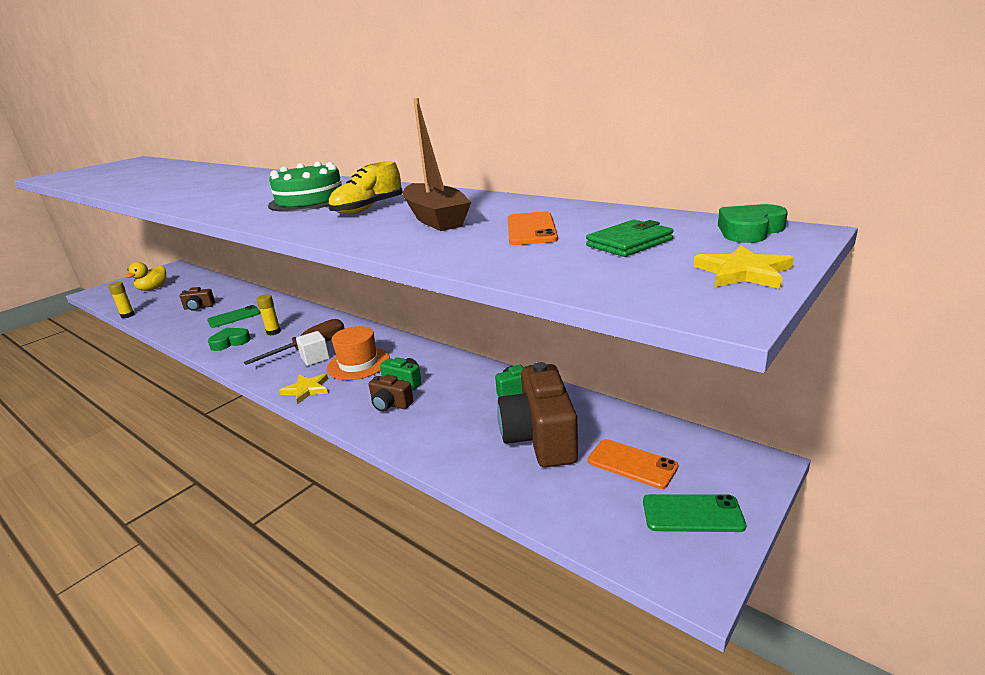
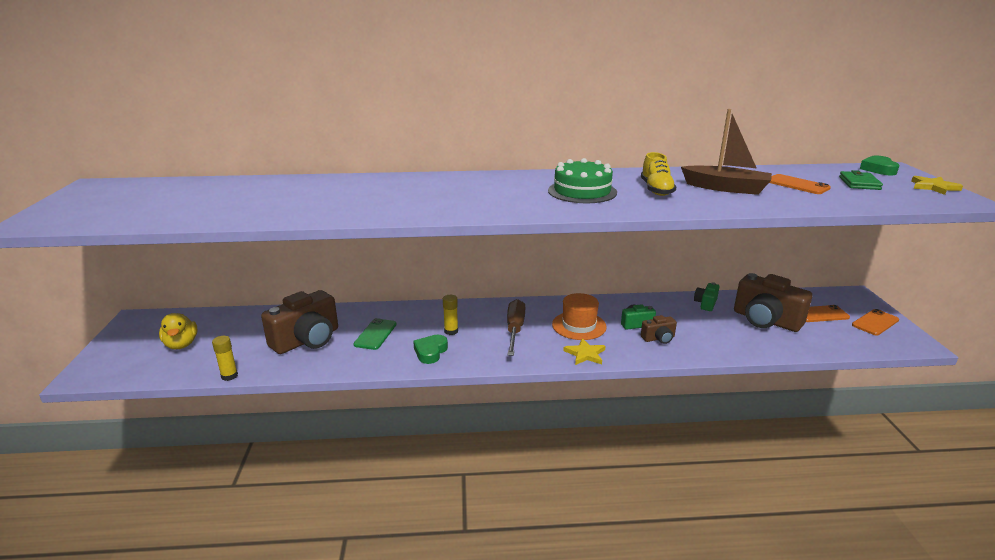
camera: 45 degrees left, 0 degrees up
(199, 307) = (307, 340): brown camera -> brown camera, size x2.07
(315, 358) = (538, 334): white cube -> none
(692, 513) = (875, 322): green phone -> orange phone

